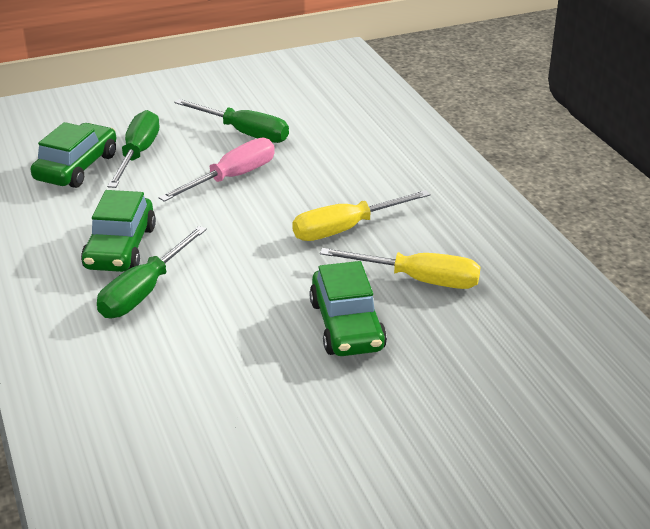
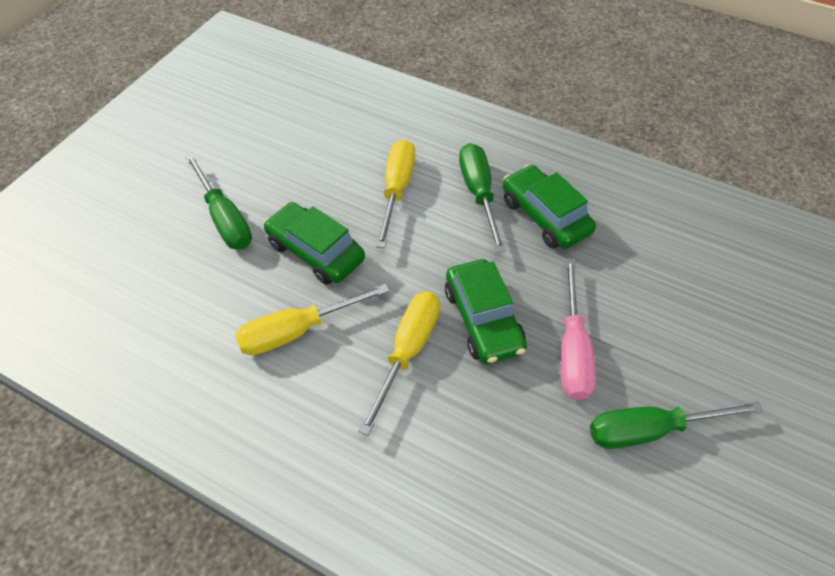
camera: 140 degrees right, 20 degrees up
(76, 167) = (701, 269): green car -> green car (483, 319)
(137, 154) = (686, 321): green screwdriver -> green screwdriver (225, 218)
(211, 335) = (396, 190): none -> yellow screwdriver

